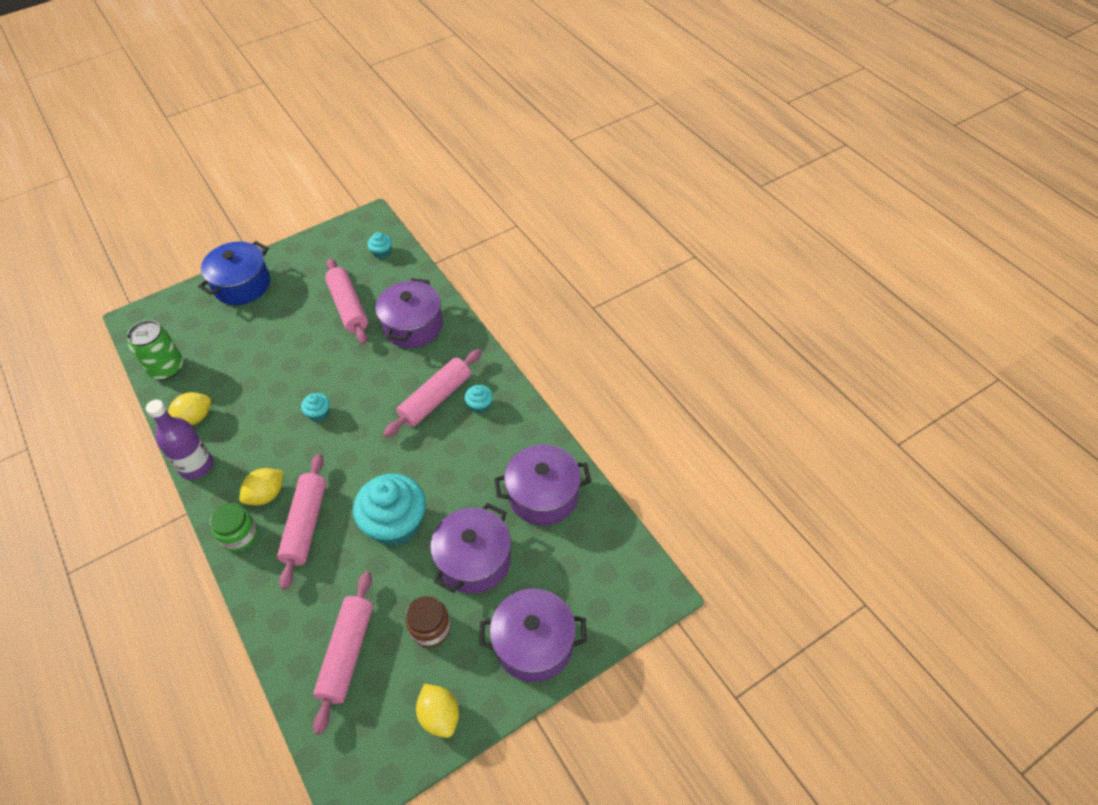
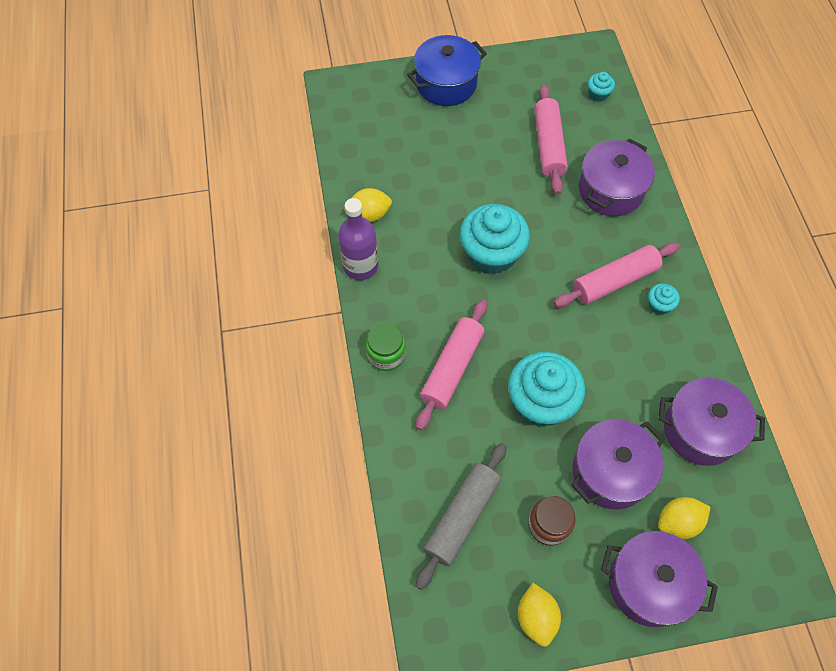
camera: 20 degrees right, 10 degrees up
(167, 368) = (353, 151): green can -> none
(266, 495) = (421, 322): yellow lemon -> yellow lemon (678, 522)
(319, 413) = (491, 254): turquoise cupcake -> turquoise cupcake, size x2.26
(347, 654) = (461, 517): pink rolling pin -> grey rolling pin

